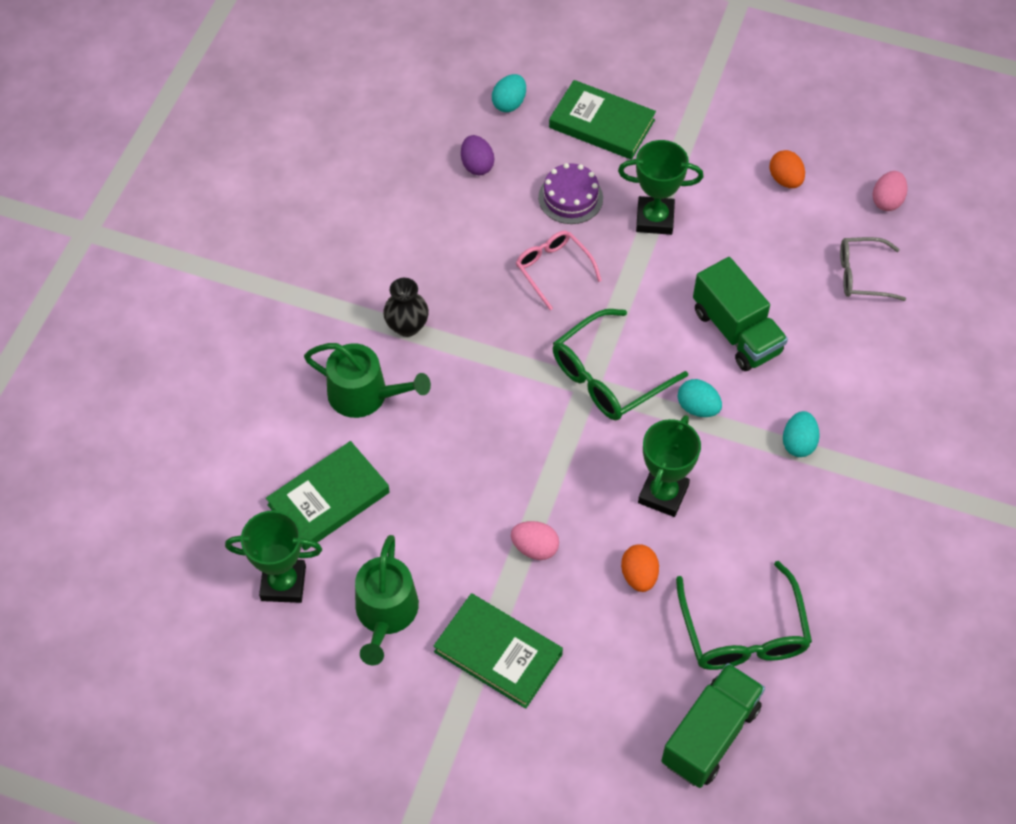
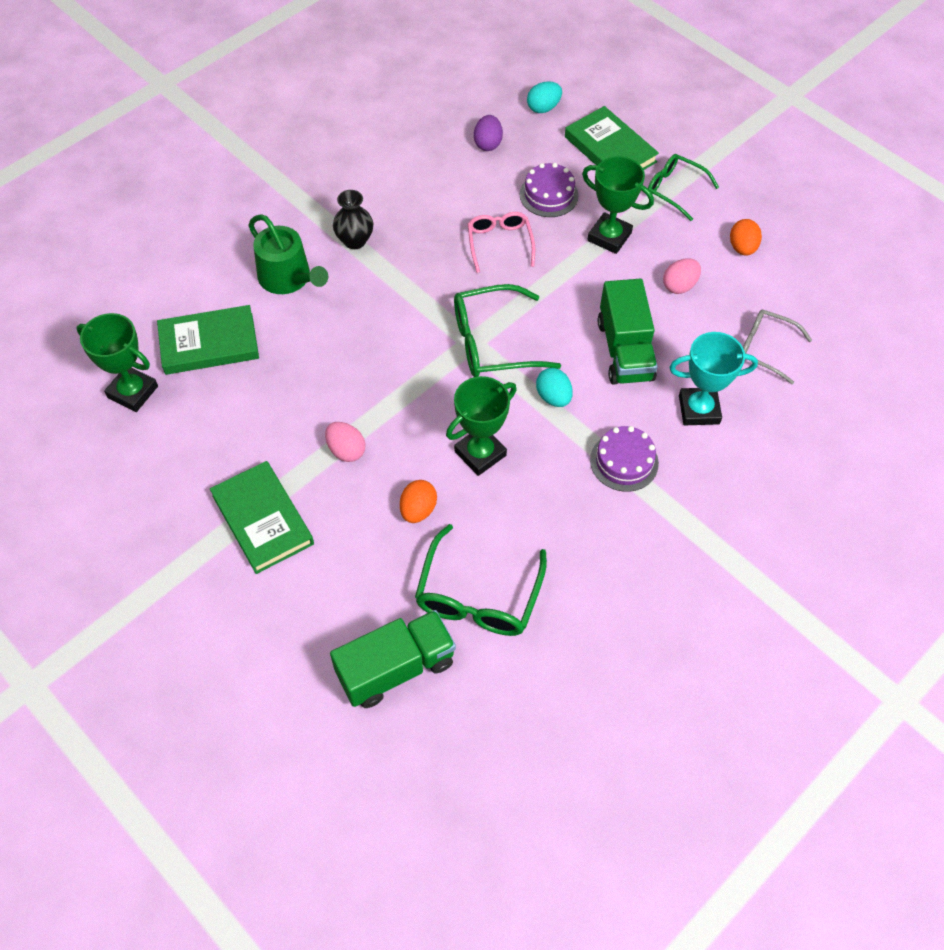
camera: 25 degrees right, 0 degrees up
(385, 613) = (195, 449): green watering can -> none
(688, 143) = (674, 189): none -> green glasses
(798, 443) = (624, 461): turquoise egg -> purple cake
(836, 362) = (699, 410): none -> turquoise trophy
(887, 201) = (824, 298): pink egg -> pink egg (679, 286)

